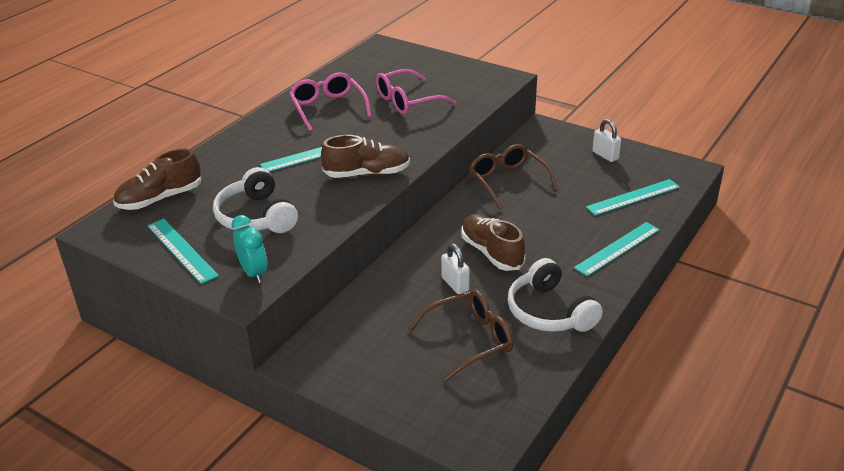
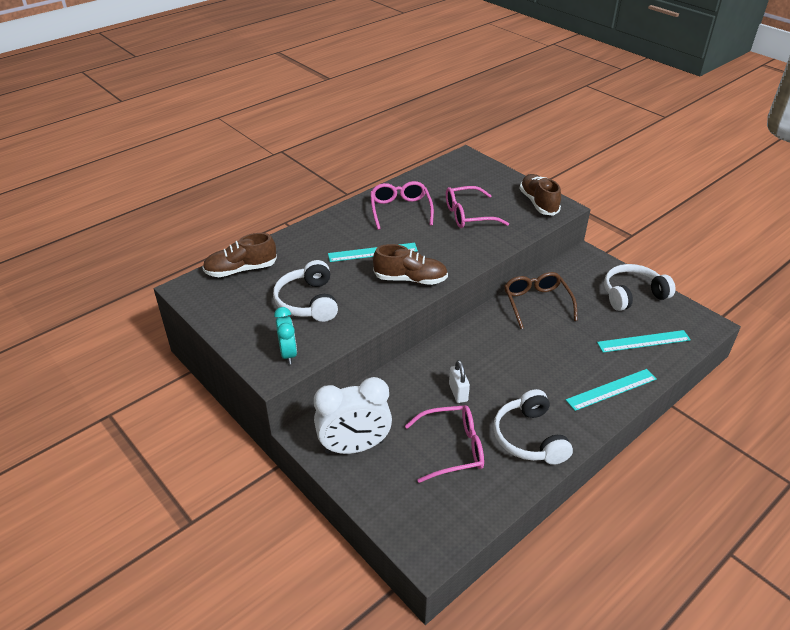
camera: 15 degrees right, 5 degrees up
(181, 250) = (241, 320): turquoise ruler -> none
(358, 362) = (354, 447): none -> white clock
(470, 340) = (453, 448): brown glasses -> pink glasses
(492, 253) = (499, 369): brown shoe -> brown shoe (538, 203)
(605, 155) = (632, 294): white padlock -> white headphones

